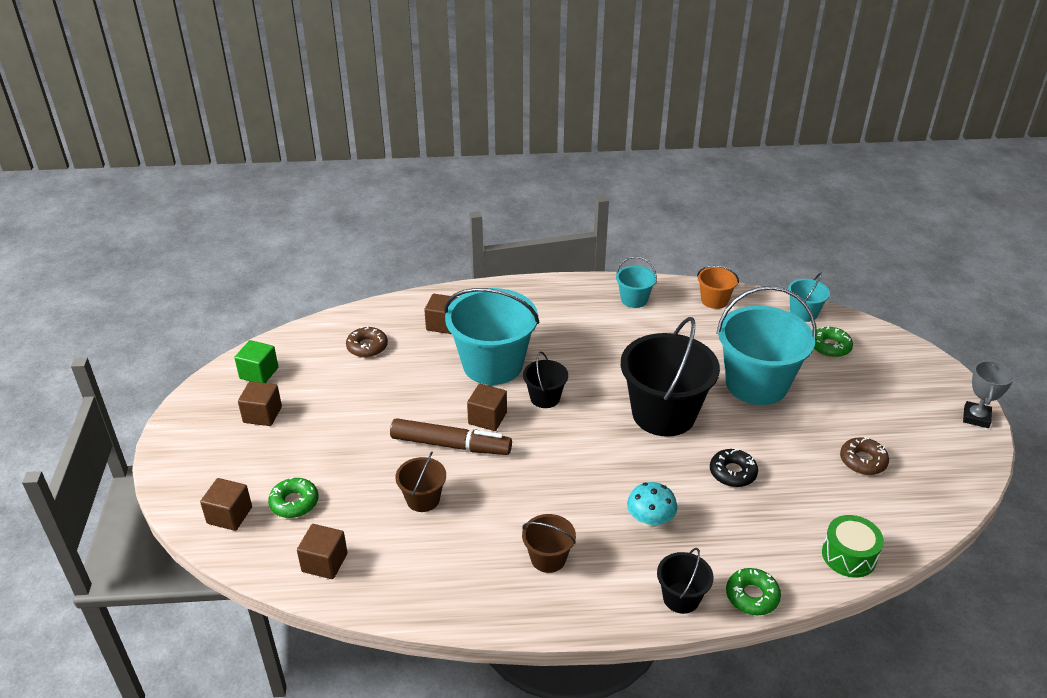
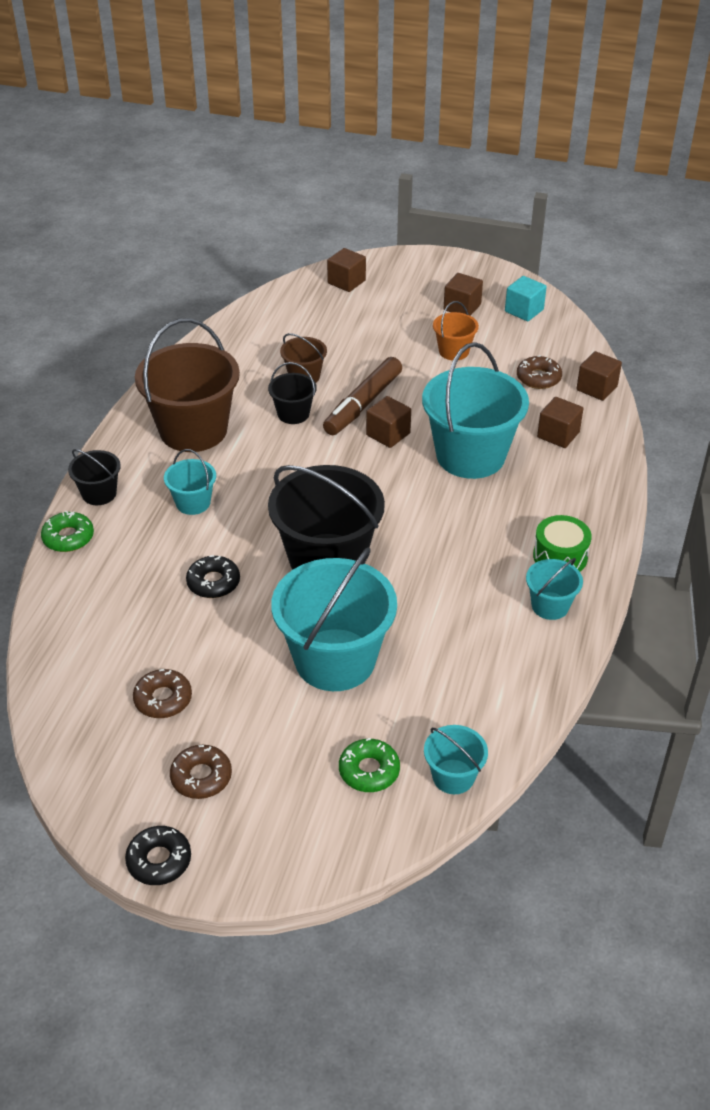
camera: 110 degrees right, 5 degrees up
(259, 373) = (524, 310): green cube -> turquoise cube
(294, 502) = (341, 312): green donut -> none
(324, 562) = (268, 319): brown cube -> brown cube (596, 388)
(545, 398) = (398, 480): black bucket -> black bucket (293, 414)
(548, 558) = (193, 430): brown bucket -> brown bucket, size x2.08
(650, 520) = (193, 503): turquoise mushroom -> turquoise bucket
(714, 300) = (519, 687): orange bucket -> orange bucket (454, 351)
(849, 555) = (59, 624): green drum -> green drum (560, 556)
(903, 419) = (201, 777): none -> brown donut
(976, 417) = (159, 860): grey trophy -> black donut

